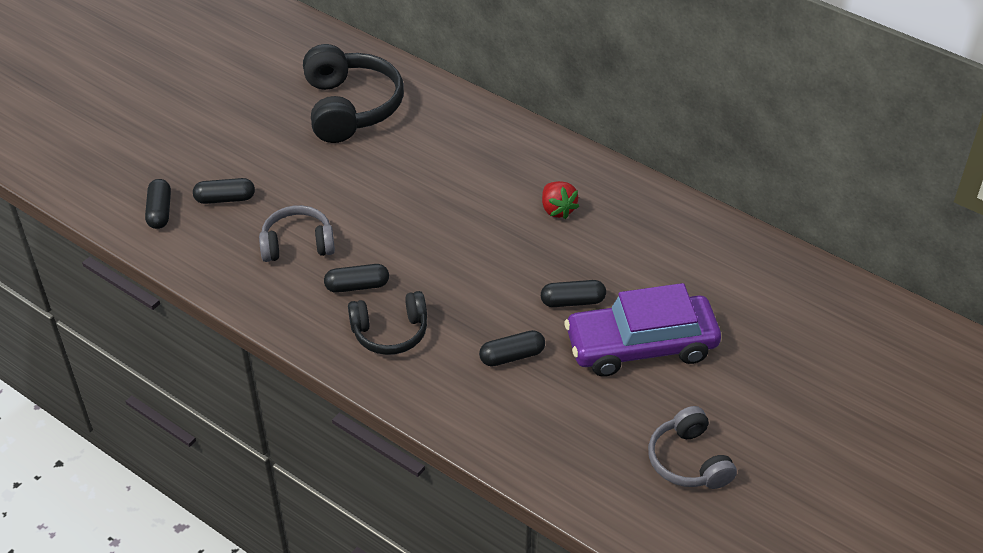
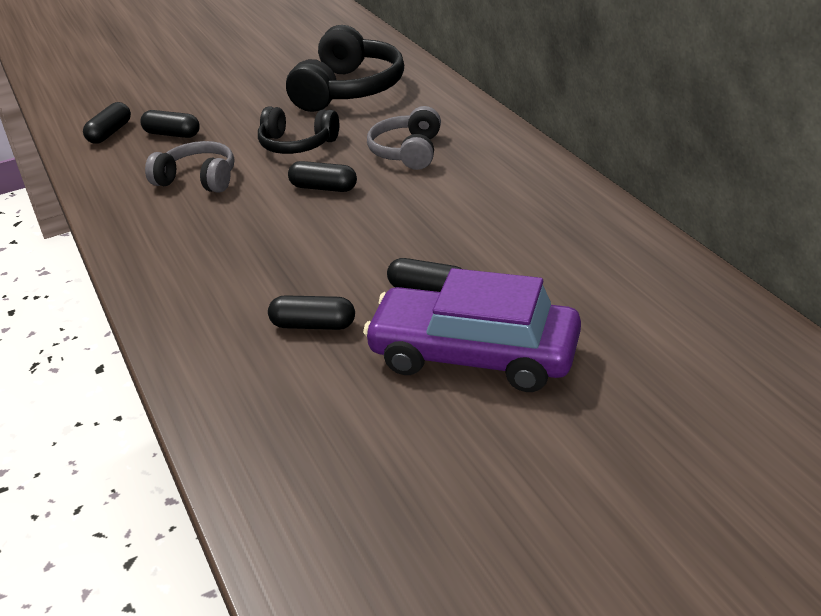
camera: 30 degrees right, 10 degrees down
(357, 286) = (217, 224): black capsule -> black capsule (323, 188)
(390, 332) = (209, 270): black headphones -> black headphones (297, 144)
(557, 209) = (483, 204): red strawberry -> none
(688, 461) = (432, 506): grey headphones -> grey headphones (408, 152)

